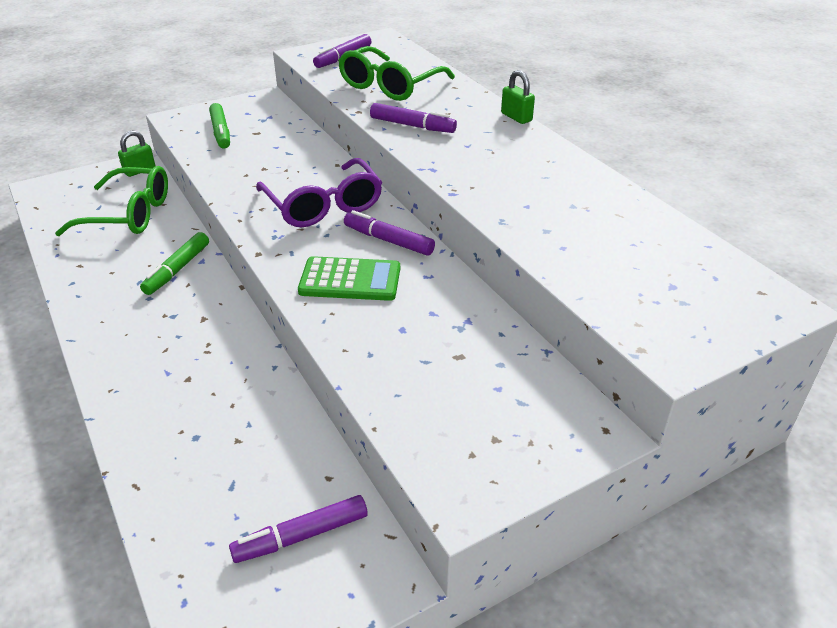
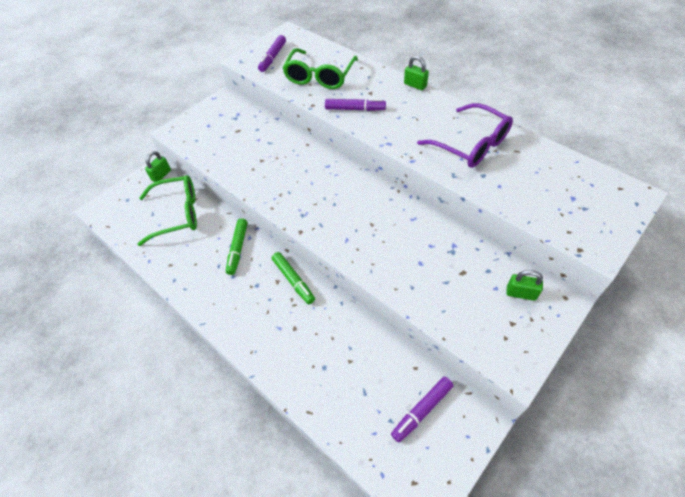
camera: 15 degrees left, 15 degrees up
(221, 132) = (213, 136): green marker -> green marker (293, 280)
(324, 206) = (319, 181): purple glasses -> purple glasses (471, 145)
(350, 280) = (369, 235): green calculator -> none
(388, 240) = (375, 198): purple marker -> none
(534, 405) = (521, 293): none -> green padlock

